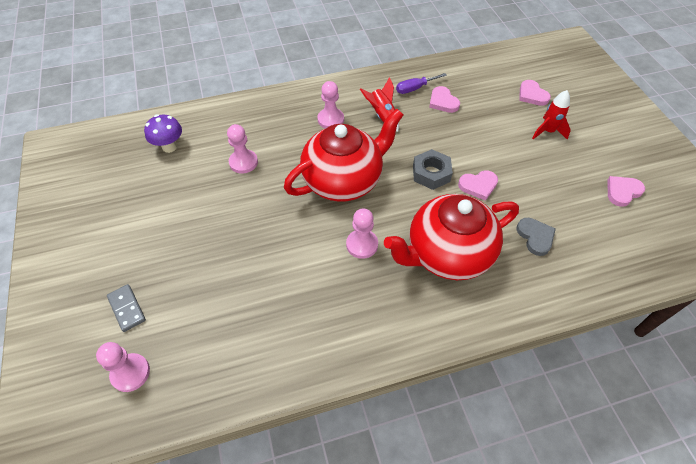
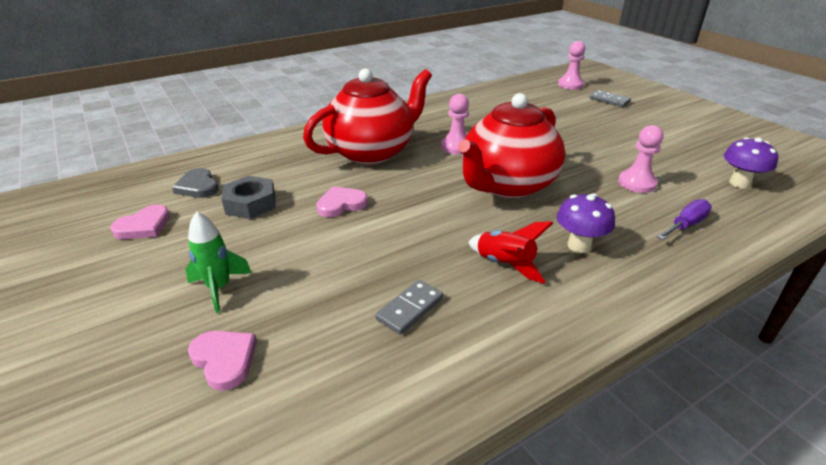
camera: 165 degrees right, 20 degrees down
(330, 119) = (579, 245): pink pawn -> purple mushroom
(414, 88) = (472, 326): purple screwdriver -> purple screwdriver (686, 225)
(431, 173) = (404, 207): grey nut -> grey nut (250, 204)
(443, 102) = (410, 309): pink heart -> grey domino
(535, 237) = (278, 173): grey heart -> grey heart (198, 186)
(547, 131) = (219, 288): red rocket -> green rocket

